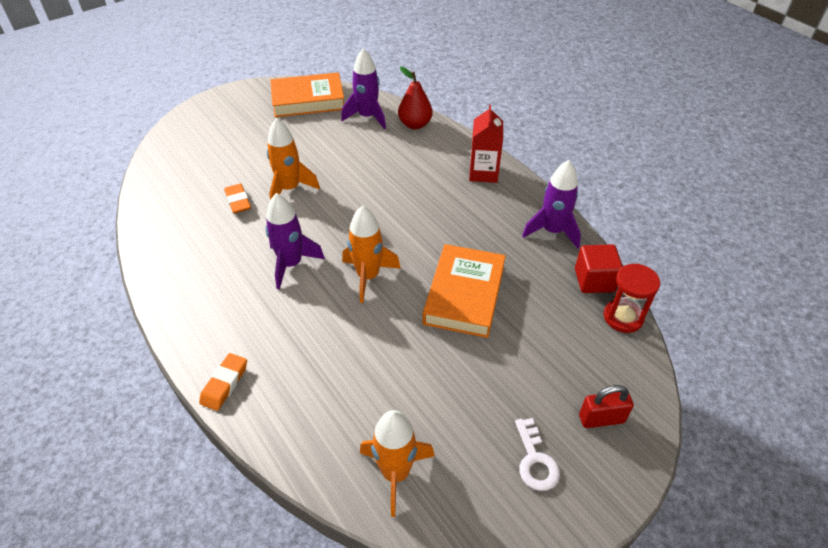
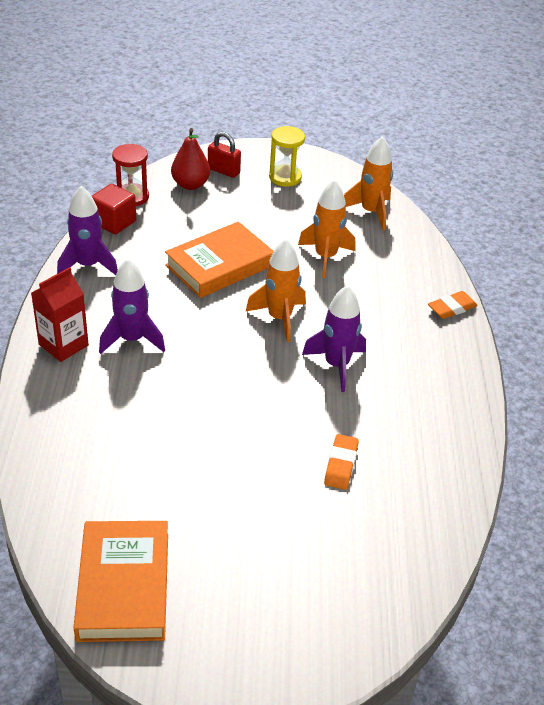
camera: 145 degrees left, 5 degrees down
(290, 189) = (273, 447): orange rocket -> orange rocket (325, 257)
(308, 100) = (123, 586): orange book -> orange book turned 60 degrees clockwise
(367, 117) = (84, 497): purple rocket -> purple rocket (132, 339)
(415, 124) = (46, 448): red pear -> red pear (190, 185)
(535, 461) = (285, 177): white key -> yellow hourglass

